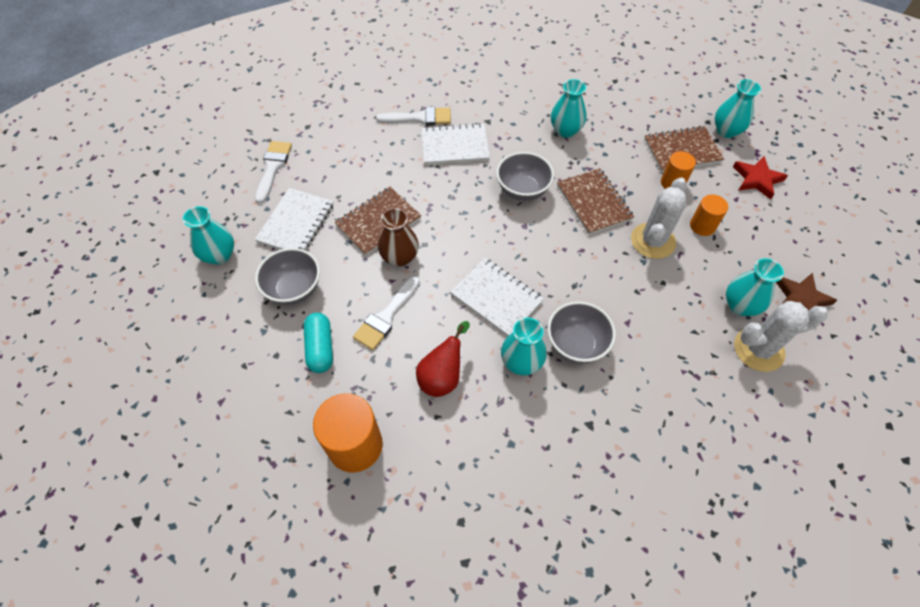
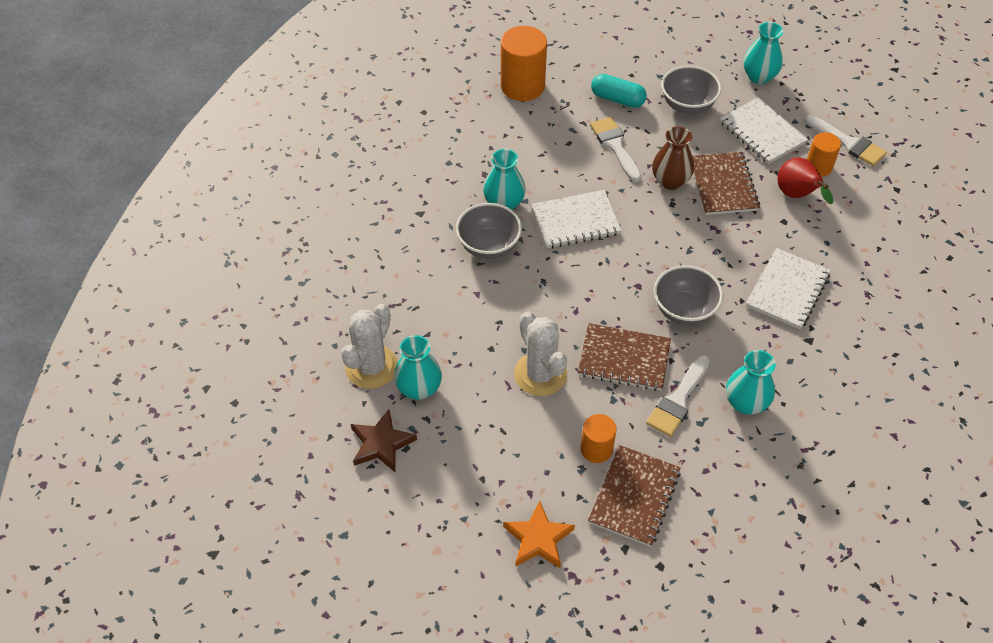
camera: 125 degrees right, 5 degrees down
(420, 118) = (852, 283): white brush -> white brush (678, 400)
(442, 376) = (533, 153): red pear -> red pear (797, 196)
(702, 226) = (523, 431): orange cylinder -> orange cylinder (818, 167)
(726, 131) = (631, 574): turquoise vase -> none
(757, 179) = (538, 539): red star -> orange star

